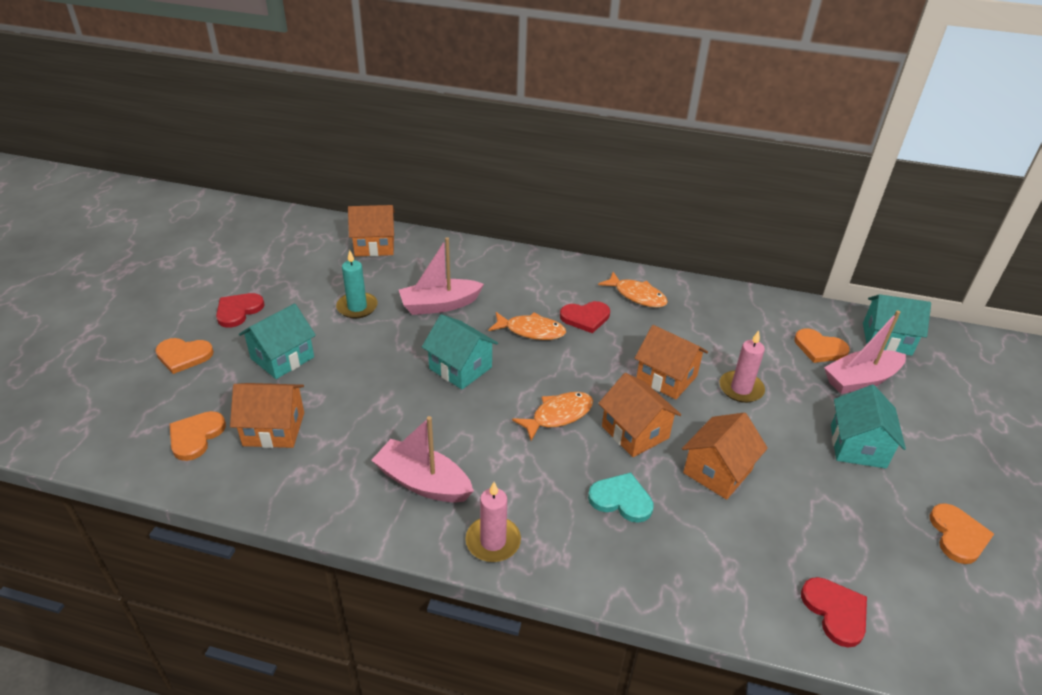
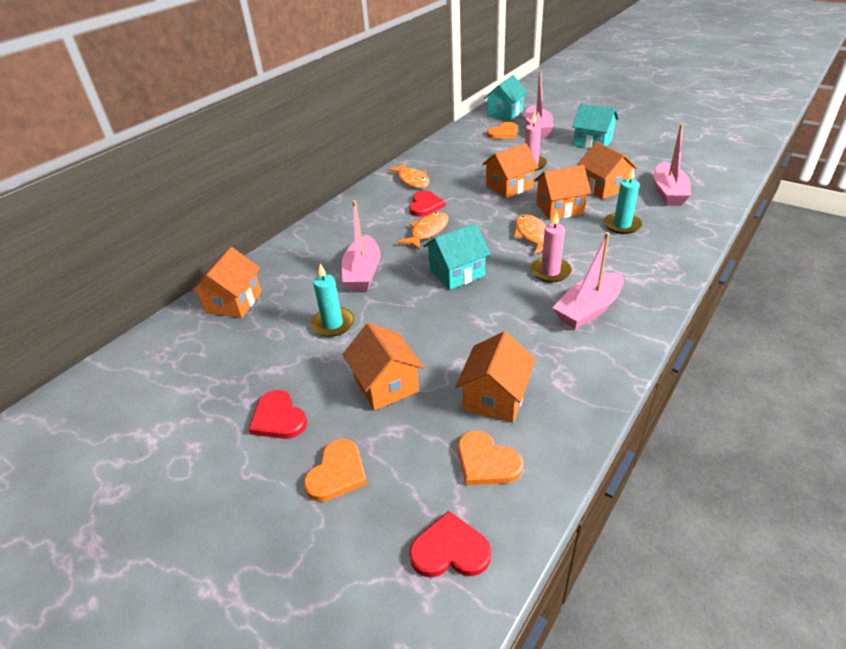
camera: 65 degrees left, 0 degrees up
(282, 358) = (386, 384): turquoise house -> orange house
(493, 541) = (654, 283): pink candle -> pink candle (550, 272)
(621, 499) = (622, 225): turquoise heart -> turquoise candle
(637, 296) = (412, 180): orange fish -> orange fish turned 90 degrees clockwise
(744, 549) = (668, 192): none -> pink boat
(835, 611) = (714, 177): red heart -> red heart (450, 550)
(958, 535) = (663, 134): orange heart -> none

